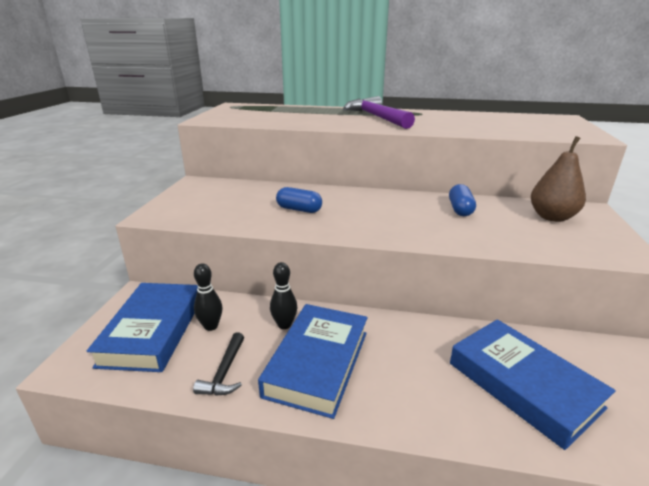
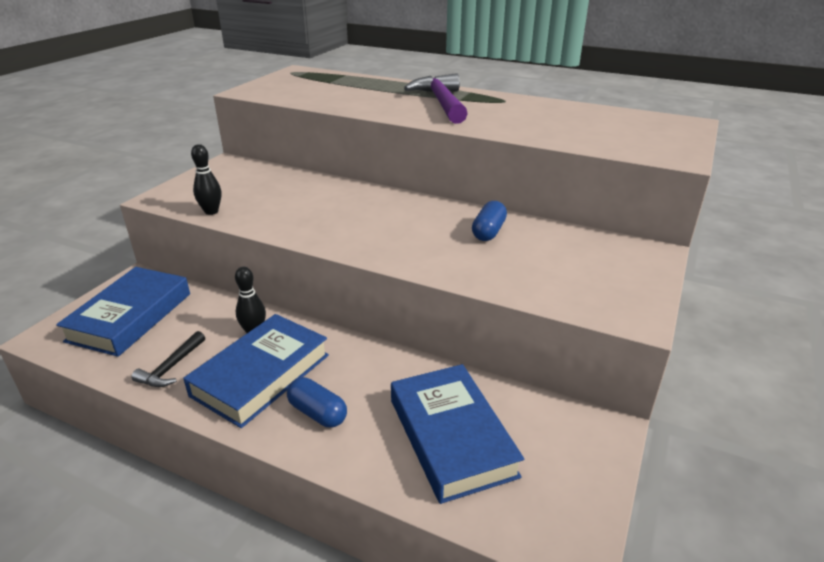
camera: 15 degrees right, 5 degrees up
(211, 326) = (184, 321): black bowling pin -> black bowling pin (211, 211)
(299, 209) = (308, 209): blue capsule -> blue capsule (317, 413)
(552, 217) = (591, 256): brown pear -> none

